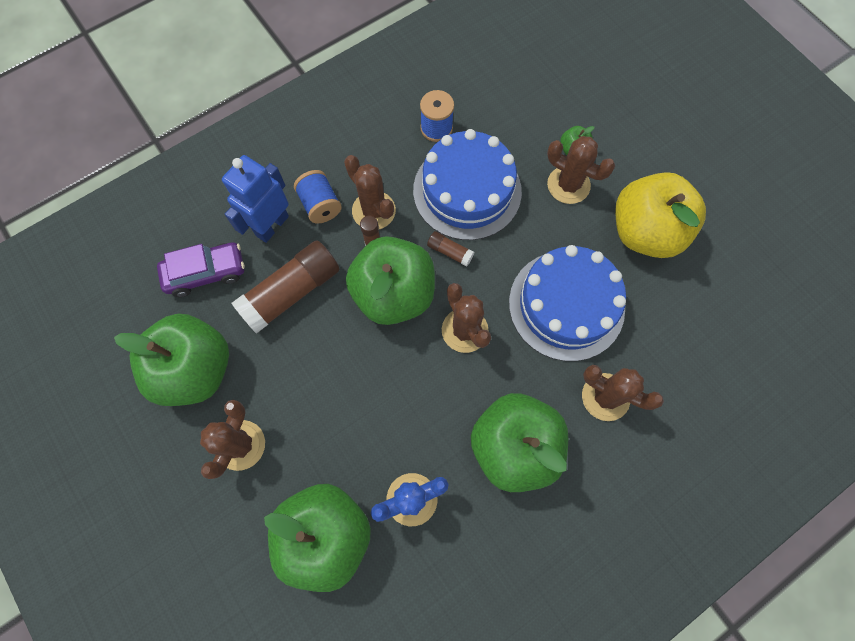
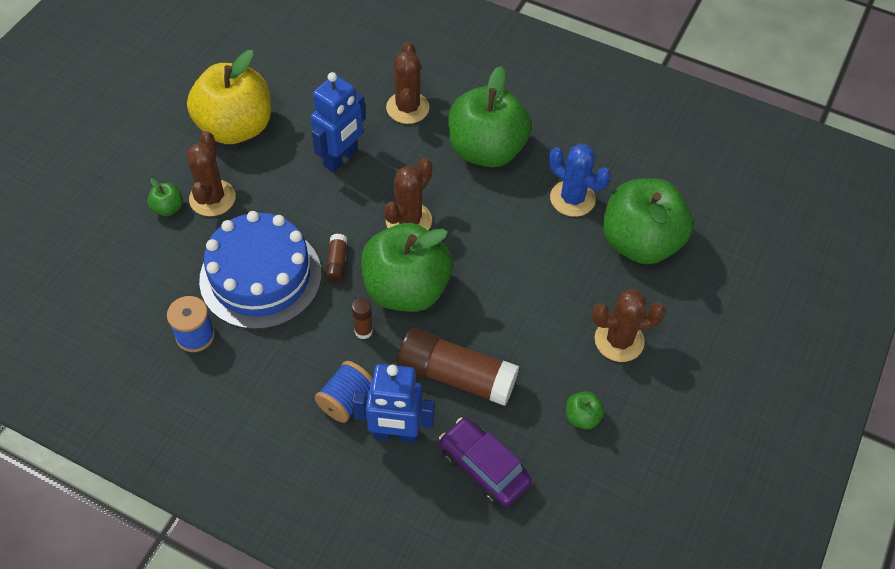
camera: 120 degrees left, 15 degrees down
(195, 369) = (582, 417): green apple -> green apple, size x0.40
(373, 211) = (326, 347): brown cactus -> none
(566, 305) = (341, 158): blue cake -> blue robot

